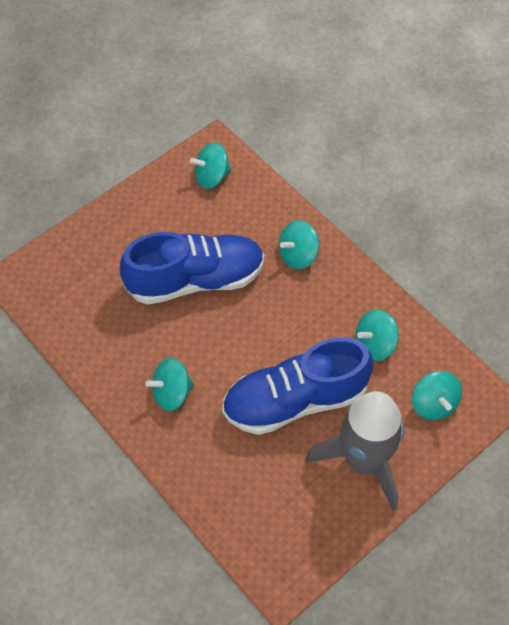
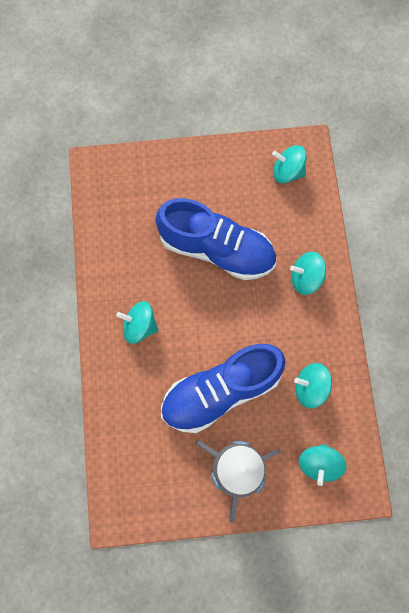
camera: 35 degrees right, 15 degrees up
(295, 400) = (220, 391): blue shoe -> blue shoe turned 45 degrees counterclockwise

